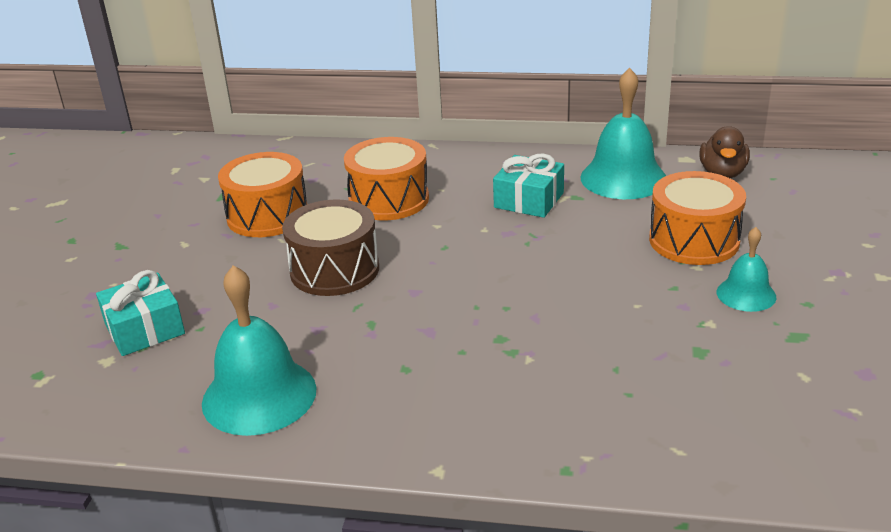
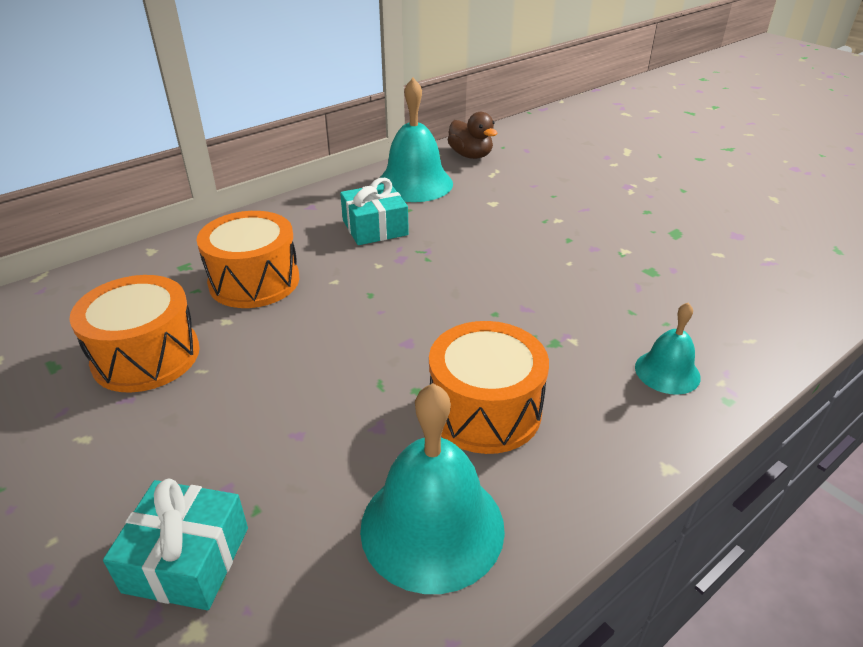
camera: 50 degrees left, 5 degrees up
(334, 270) = (305, 366): brown drum -> none
(694, 240) = (527, 204): orange drum -> orange drum (485, 410)
(746, 294) = (611, 222): turquoise bell -> turquoise bell (667, 372)

